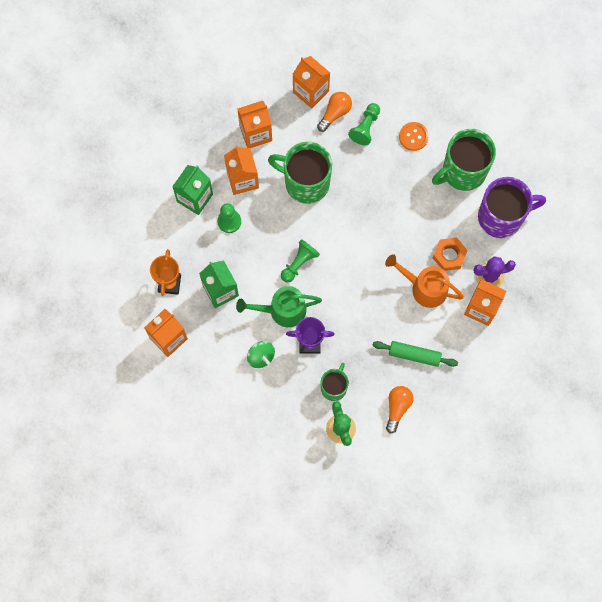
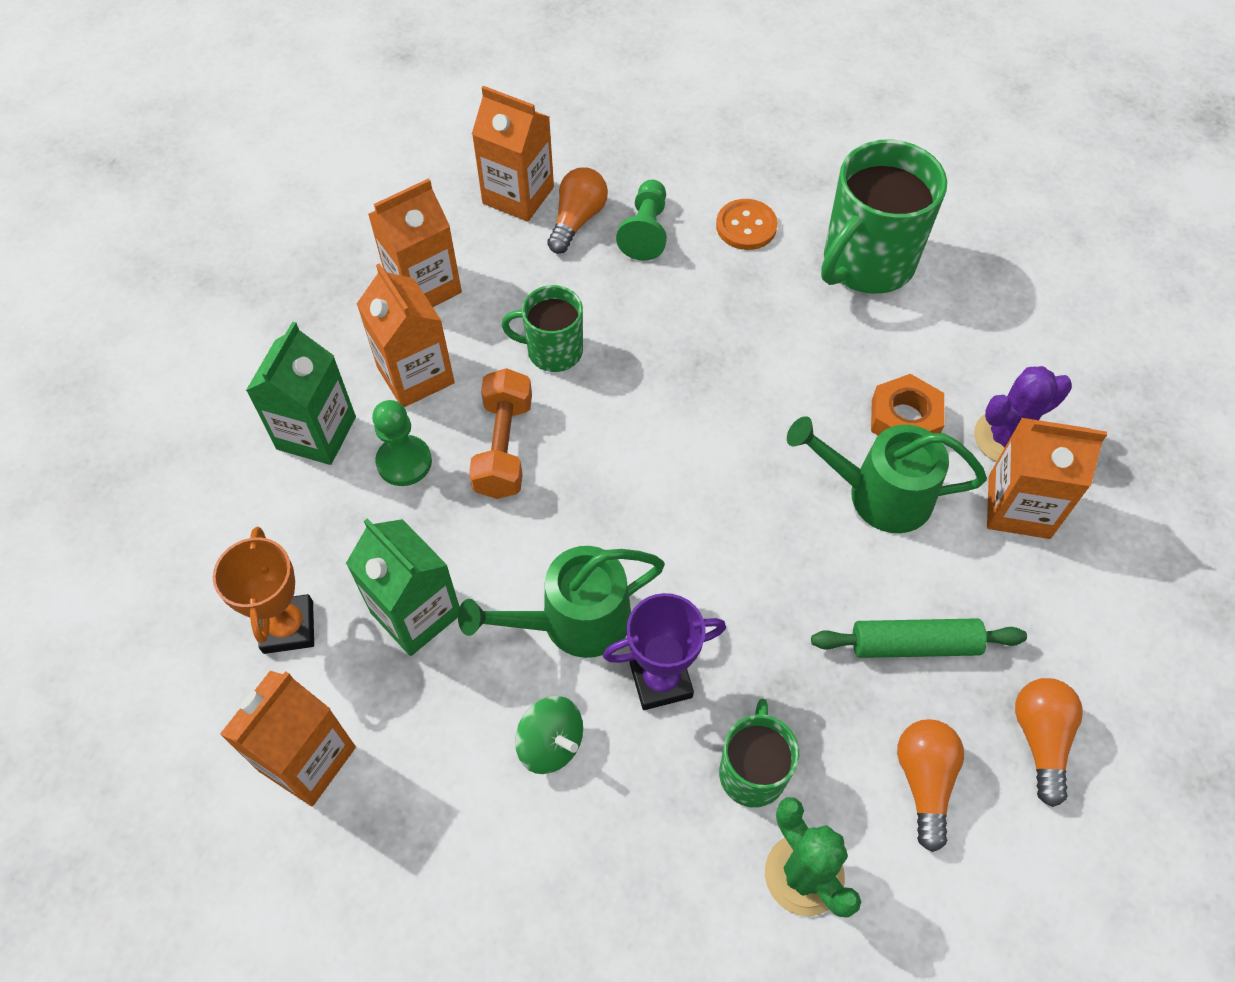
camera: 15 degrees left, 15 degrees down
(272, 225) = (503, 447): none -> orange dumbbell
(299, 263) = (584, 510): green pawn -> none
(305, 182) = (553, 351): green mug -> green mug, size x0.57
(424, 288) = (878, 494): orange watering can -> green watering can
(448, 404) = (1040, 739): none -> orange light bulb
(501, 217) = (978, 324): purple mug -> none

